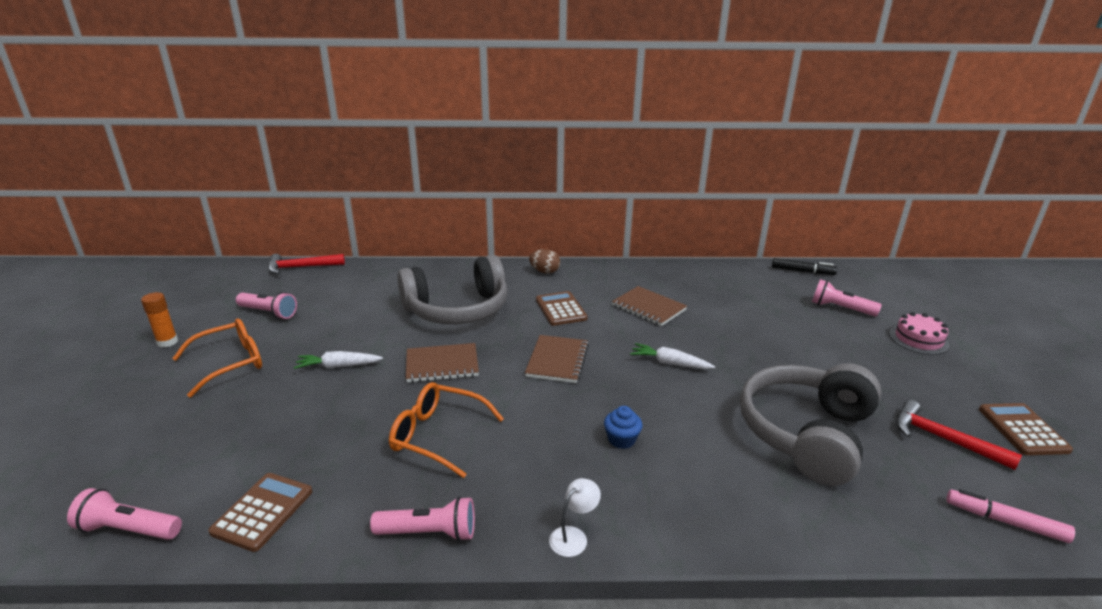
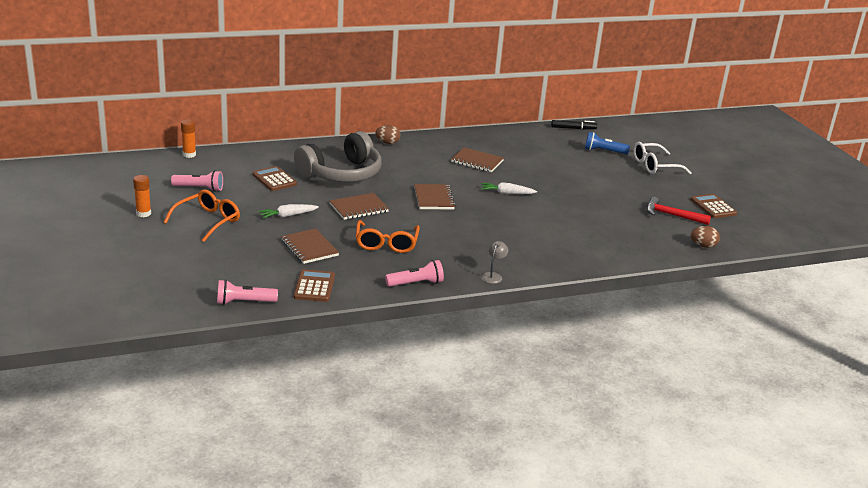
camera: 20 degrees left, 0 degrees up
(301, 267) = (189, 155): red hammer -> orange glue stick
(320, 428) = (309, 248): none -> brown notebook
(437, 435) = (386, 243): orange glasses -> orange glasses turned 90 degrees counterclockwise
(561, 309) = (416, 167): brown calculator -> brown calculator (274, 179)
(573, 536) = (493, 276): white lamp -> grey lamp
(621, 439) = (497, 234): blue cupcake -> none
(806, 434) = (599, 220): grey headphones -> none
(840, 308) = (604, 151): pink flashlight -> blue flashlight
(918, 339) = (654, 166): pink cake -> white glasses
(1005, 521) = (703, 246): pink marker -> brown egg

